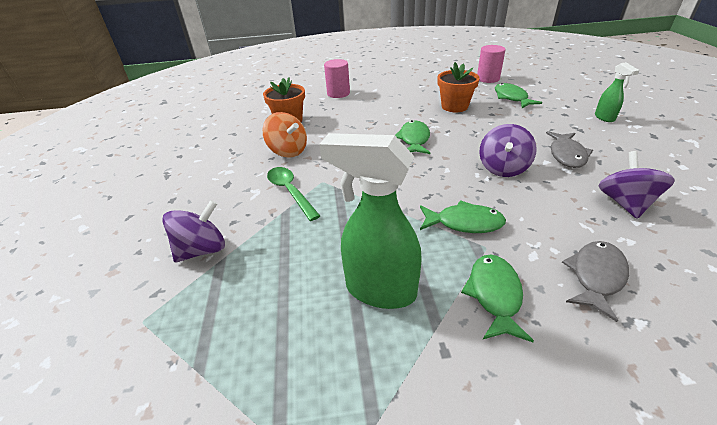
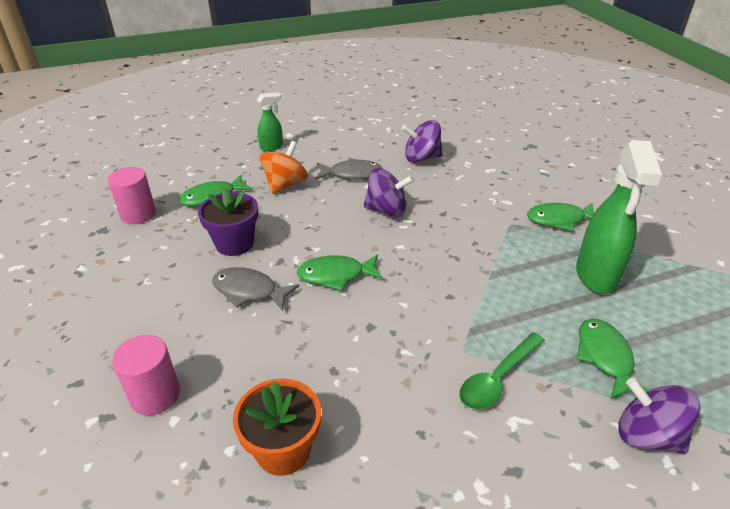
camera: 105 degrees left, 0 degrees up
(288, 151) = (395, 415): orange spinning top -> orange spinning top (285, 184)
(454, 106) = (234, 244): orange flower pot -> purple flower pot
(464, 223) = (486, 233): green fish -> green fish (605, 357)
(596, 276) = (513, 179): grey fish -> grey fish (249, 291)

